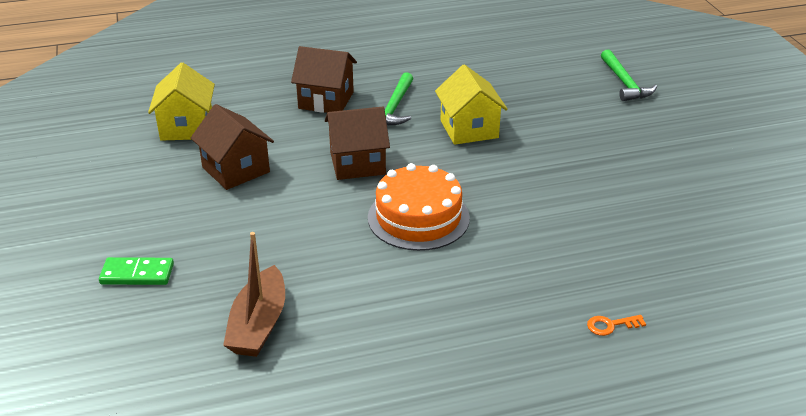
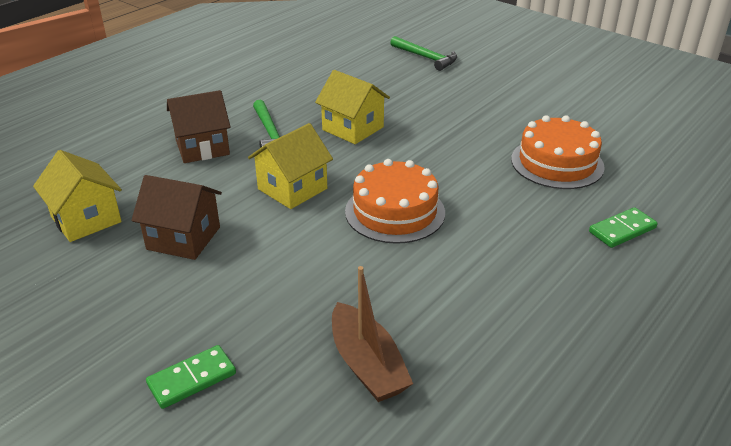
camera: 35 degrees left, 0 degrees up
(357, 163) = (292, 189): brown house -> yellow house
(611, 325) = (622, 230): orange key -> green domino
(628, 237) = (557, 163): none -> orange cake

